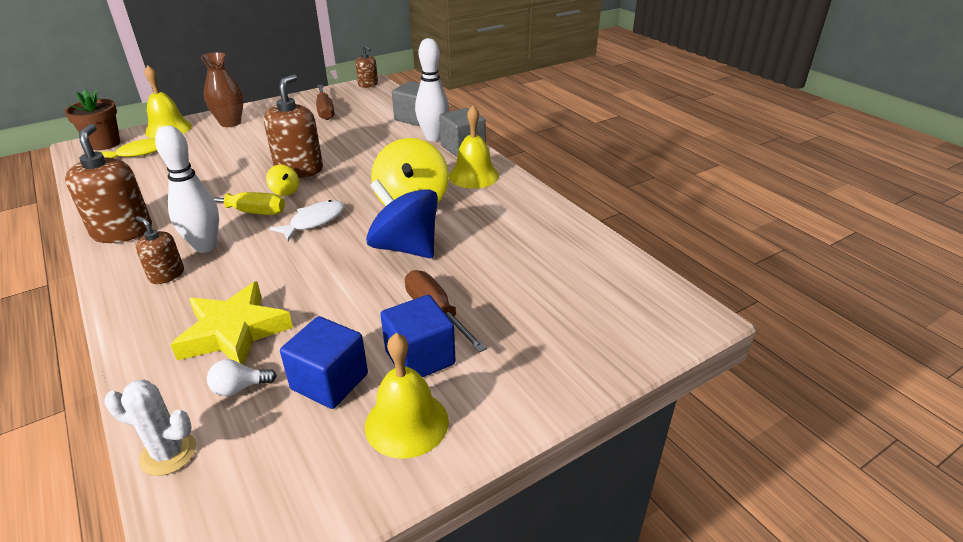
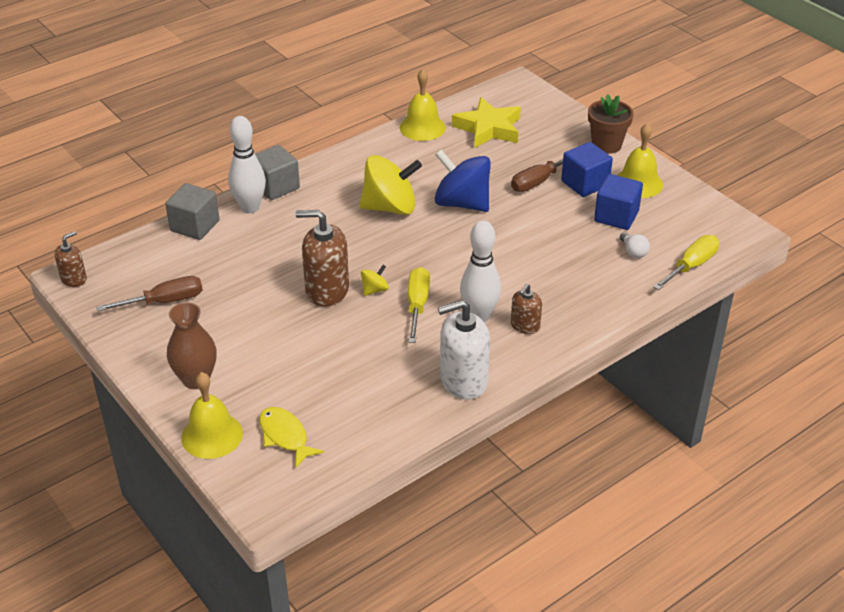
camera: 95 degrees left, 5 degrees up
(104, 144) = (257, 484): brown flower pot -> brown flower pot (606, 145)
(122, 231) = (463, 380): brown soap dispenser -> white soap dispenser
(168, 453) = (691, 266): white cactus -> yellow screwdriver
(234, 332) = (583, 268): yellow star -> yellow star (488, 128)
(314, 221) = (429, 259): white fish -> none
(405, 247) = (462, 203): blue spinning top -> blue spinning top turned 90 degrees clockwise
(473, 176) = (336, 176): yellow bell -> yellow bell (422, 127)

